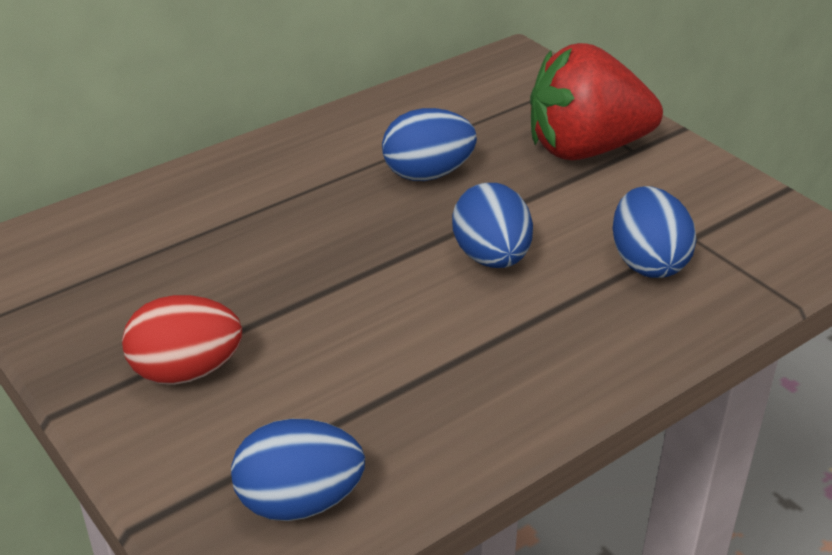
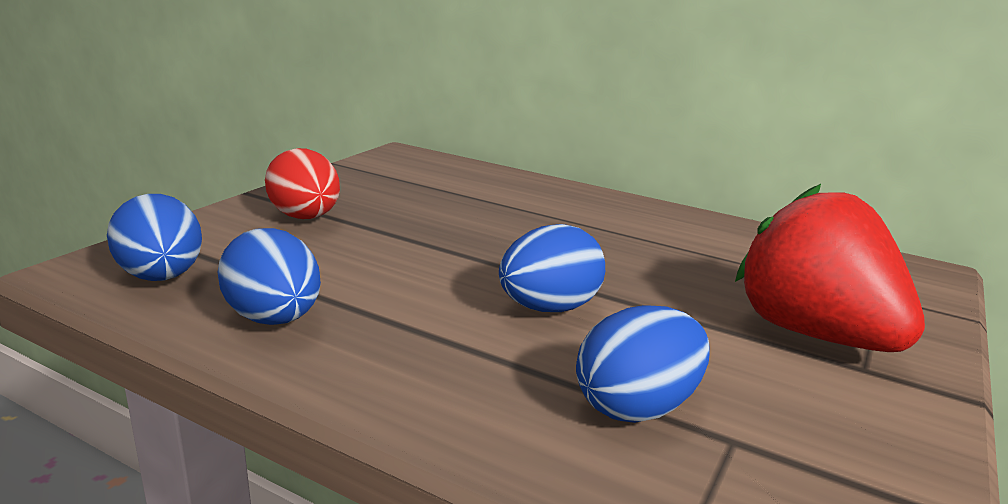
camera: 65 degrees right, 15 degrees down
(428, 174) = (649, 259): blue egg -> blue egg (274, 319)

